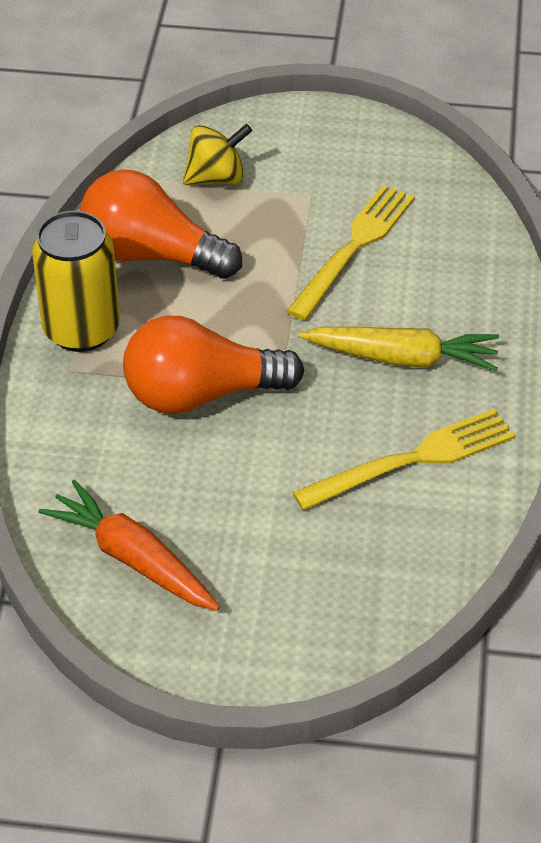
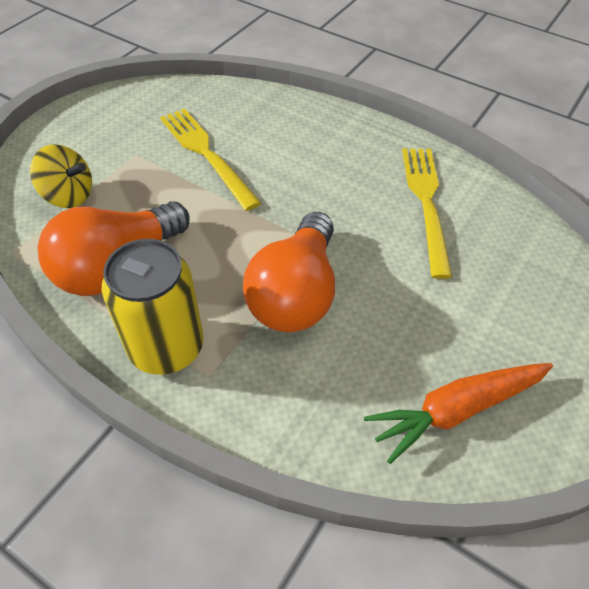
camera: 65 degrees left, 5 degrees up
(216, 178) = (69, 196): yellow spinning top -> yellow spinning top turned 105 degrees clockwise
(402, 358) = (329, 172): yellow carrot -> none

